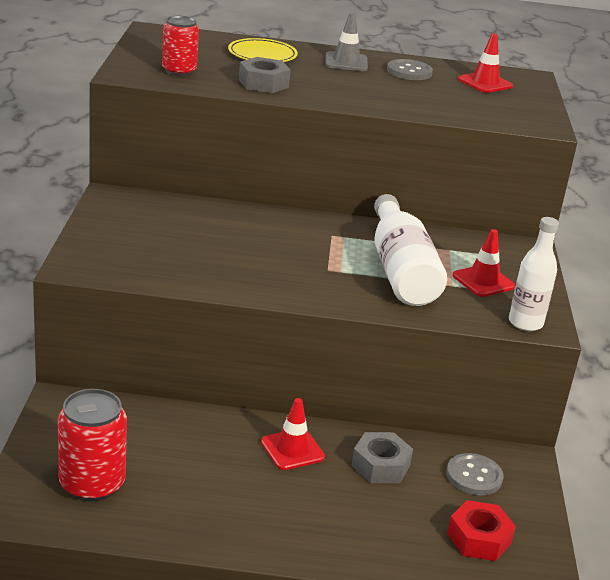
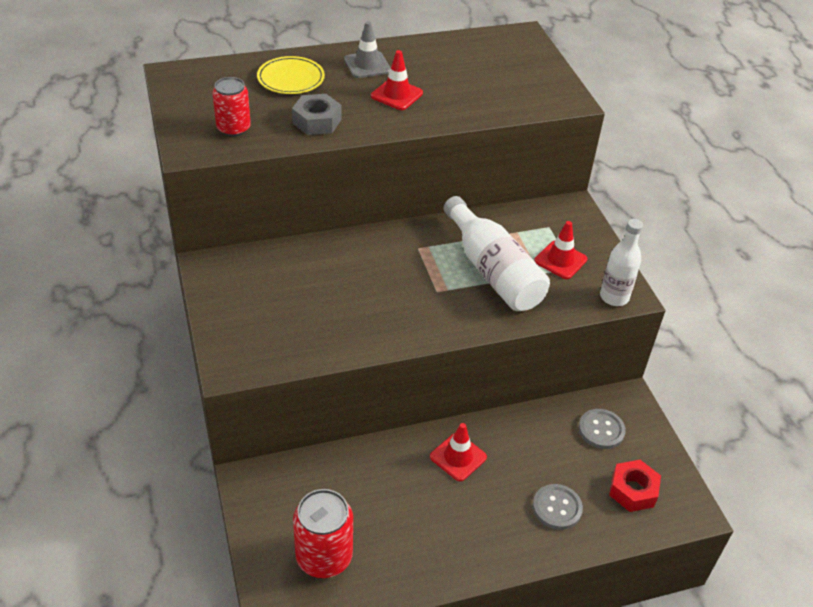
camera: 20 degrees left, 15 degrees up
(380, 466) = (530, 447): grey nut -> none
(409, 72) = (426, 61): grey button -> grey button (557, 508)
(485, 83) = (494, 56): red traffic cone -> red traffic cone (396, 95)

